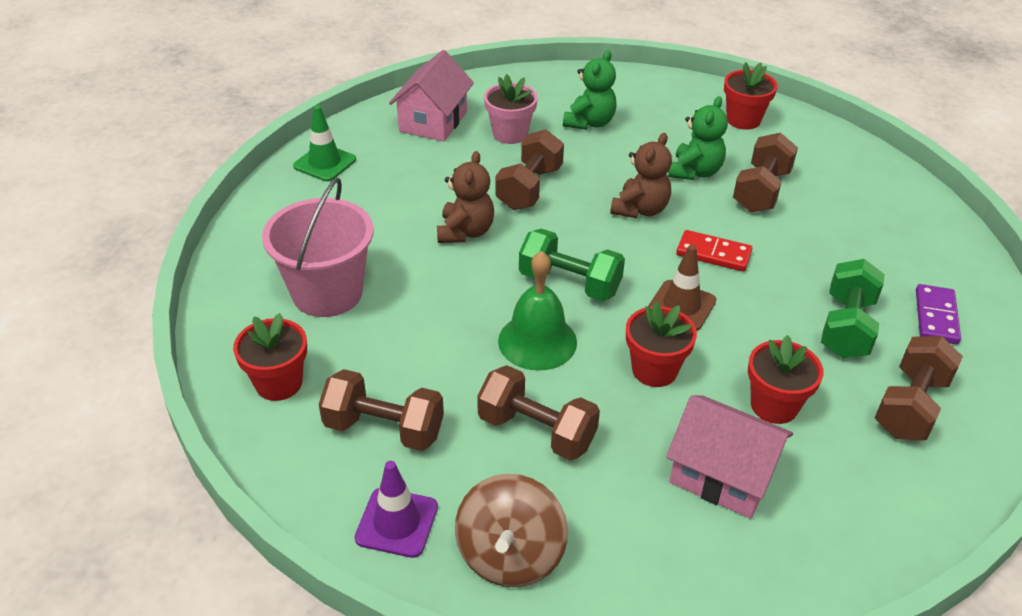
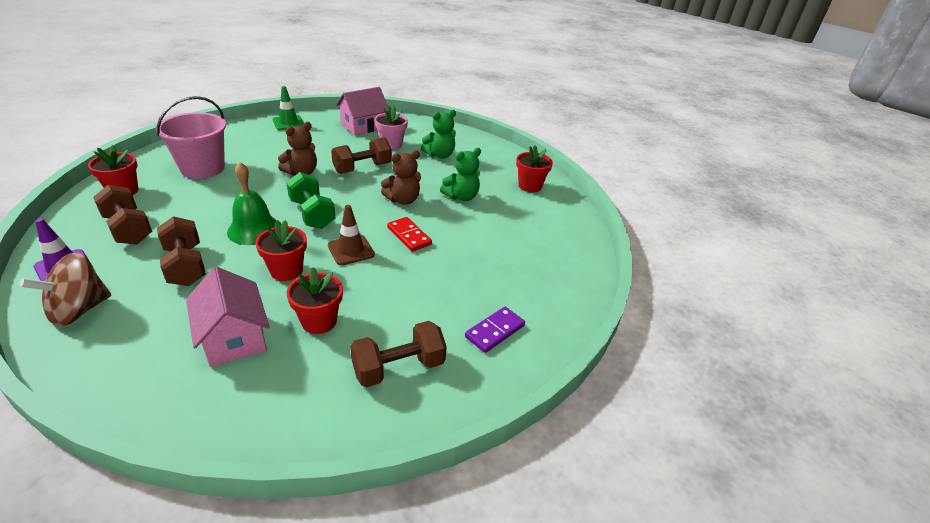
camera: 30 degrees right, 5 degrees down
(761, 191) = (486, 220): brown dumbbell -> none
(846, 327) = (427, 307): green dumbbell -> none

